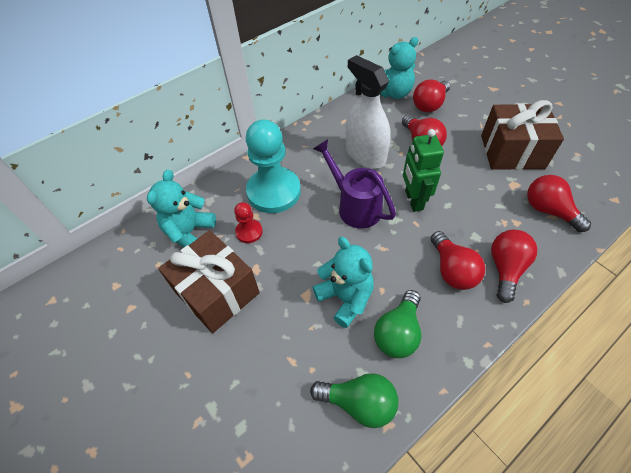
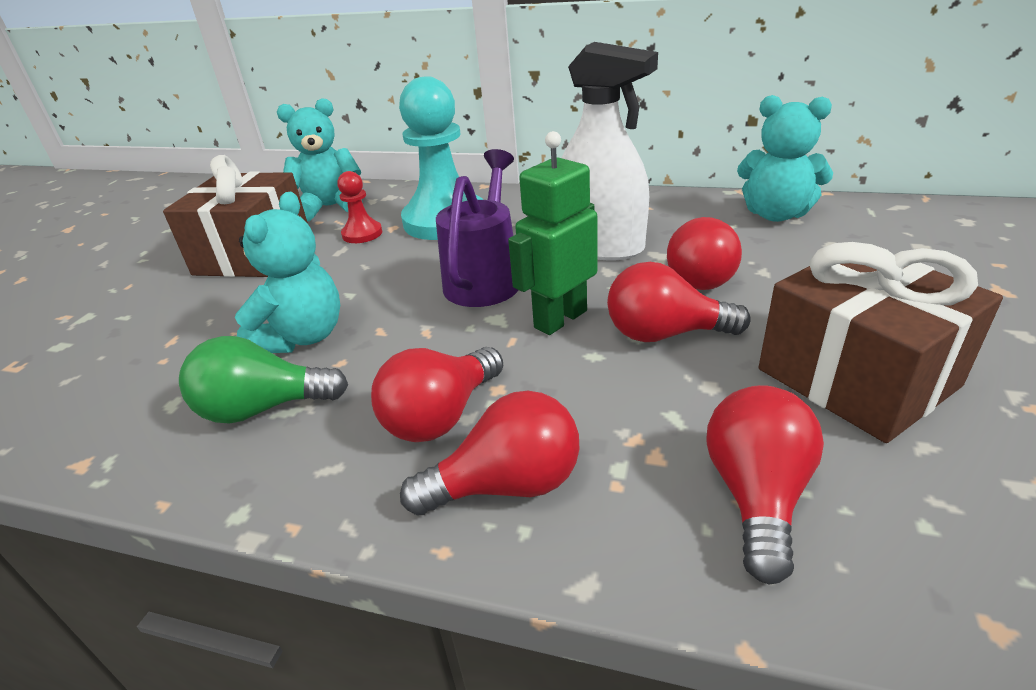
camera: 55 degrees right, 20 degrees down
(359, 403) = (115, 421): green light bulb -> none
(365, 155) = (600, 246): white spray bottle -> white spray bottle turned 105 degrees clockwise
(429, 105) = (811, 250): red light bulb -> red light bulb (665, 334)

